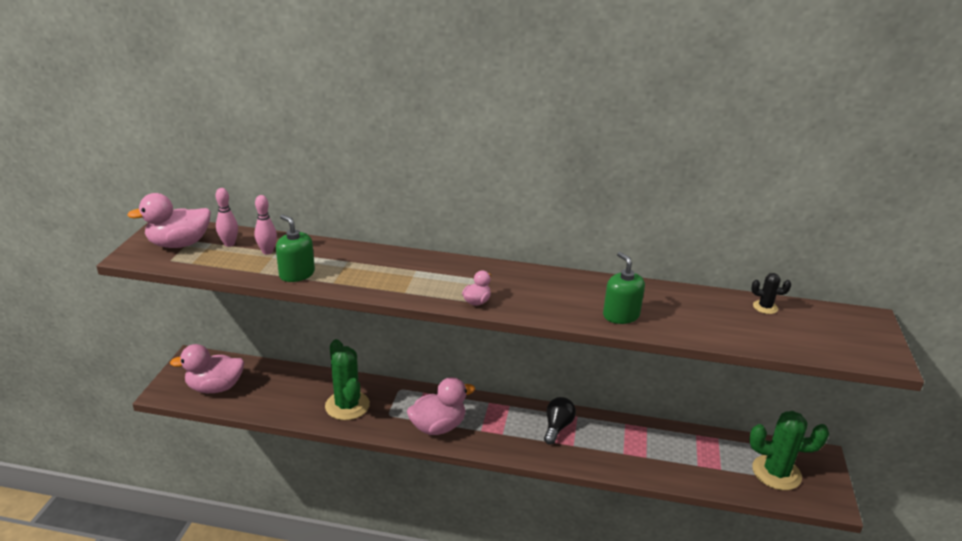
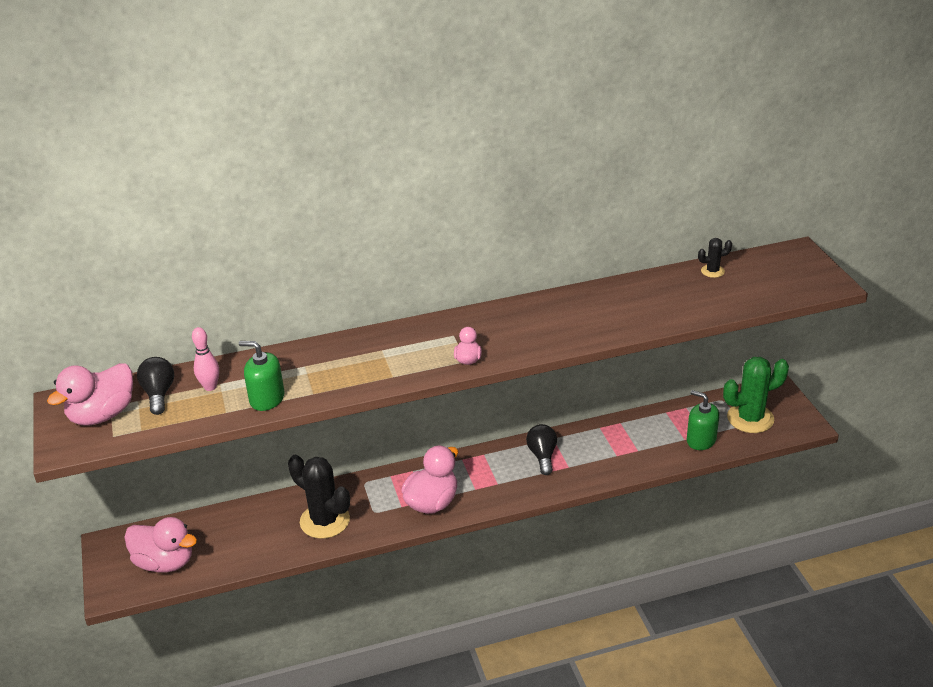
camera: 25 degrees left, 5 degrees up
(215, 387) = (165, 562): pink duck -> pink duck turned 120 degrees counterclockwise
(229, 244) = (159, 394): pink bowling pin -> black light bulb
(347, 405) = (325, 521): green cactus -> black cactus
(621, 315) = (603, 324): green soap dispenser -> green soap dispenser (701, 440)

